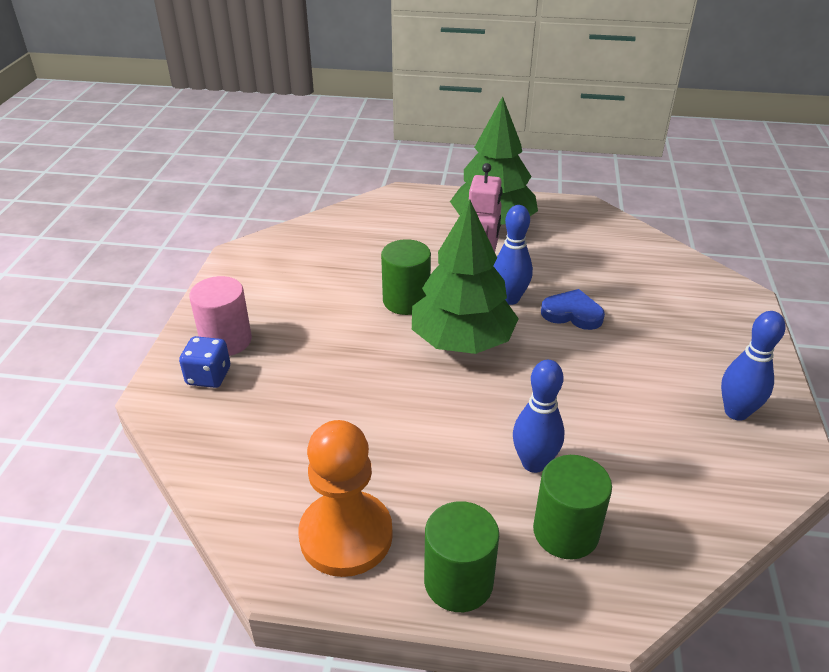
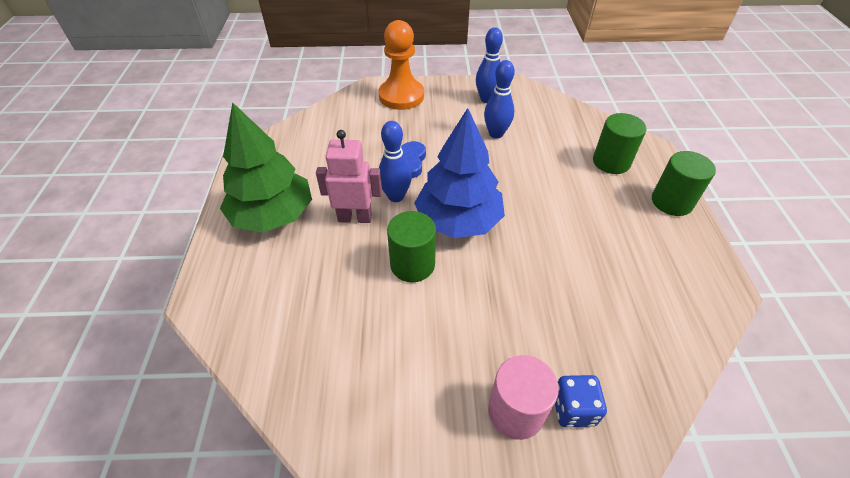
camera: 100 degrees left, 10 degrees up
(346, 535) = (676, 258): orange pawn -> orange pawn (401, 96)
(462, 341) = (458, 220): green tree -> blue tree
(534, 463) = (567, 176): blue bowling pin -> blue bowling pin (496, 134)

